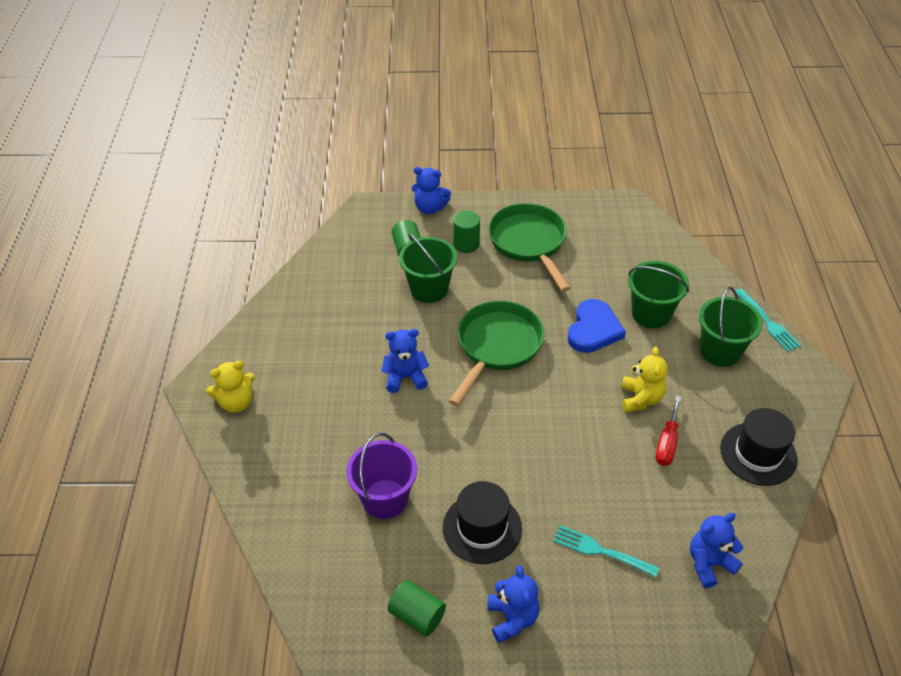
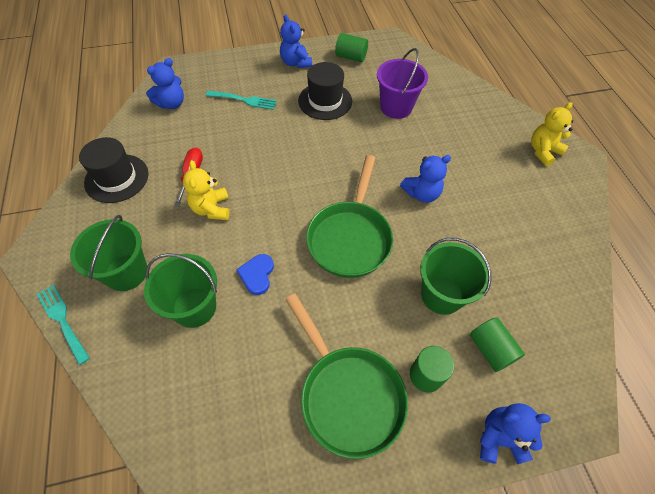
camera: 165 degrees right, 10 degrees up
(593, 329) = (257, 275): blue heart -> blue heart, size x0.62

